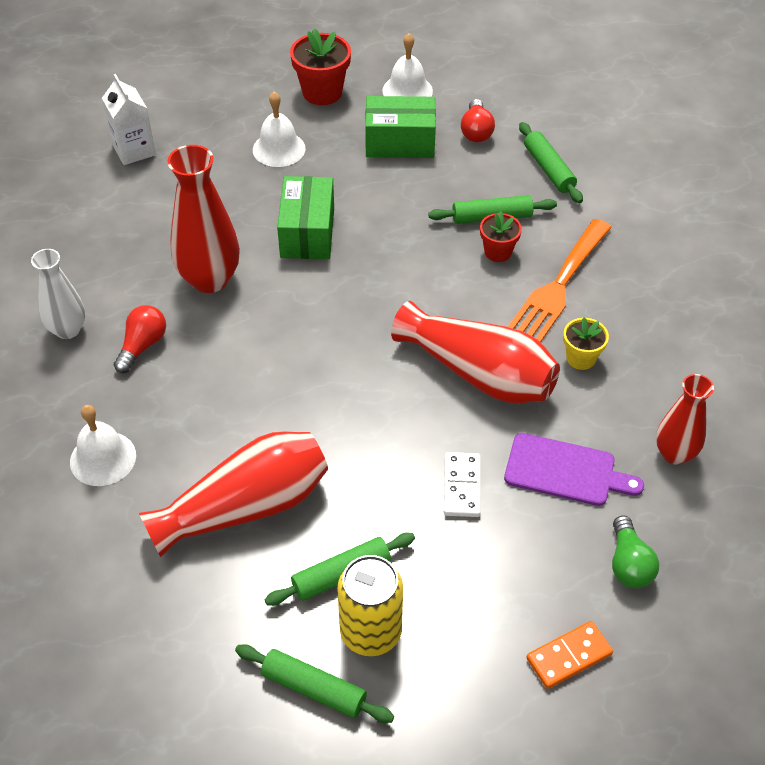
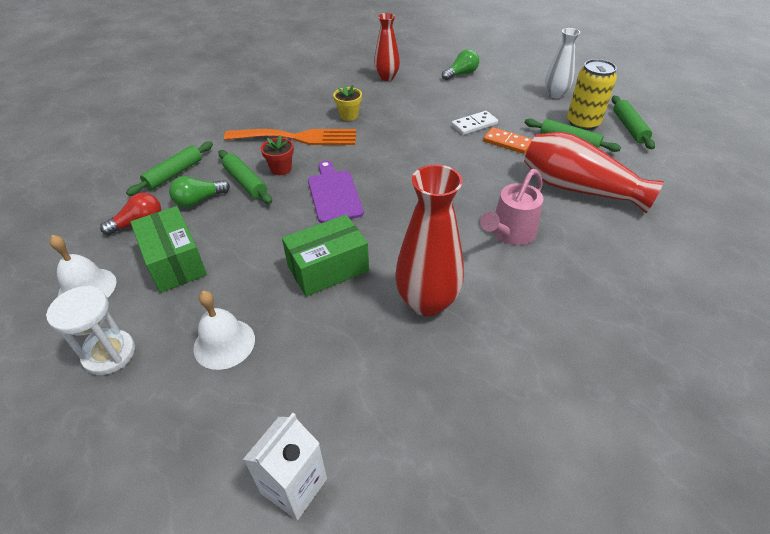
camera: 120 degrees left, 5 degrees down
(68, 330) = (566, 367): white vase -> white vase (555, 94)
(103, 458) = (631, 268): white bell -> none
(142, 346) = (528, 305): red light bulb -> none
(235, 390) = (510, 233): none -> pink watering can
(322, 92) = (109, 354): red flower pot -> white hourglass
(478, 373) = (393, 143): red vase -> none
(484, 176) = (199, 200): none -> green light bulb
(565, 471) = (430, 100): purple cutting board -> purple cutting board (334, 194)
(568, 656) = (522, 76): orange domino -> orange domino (507, 142)

